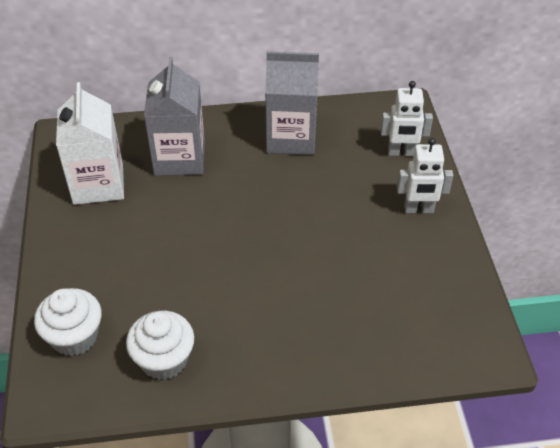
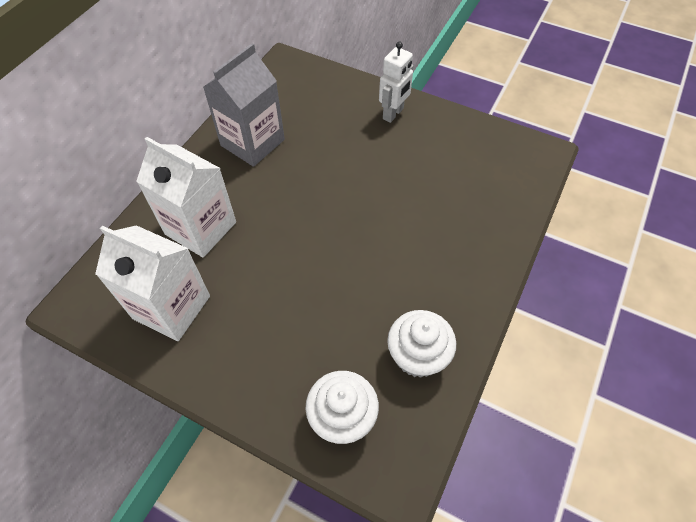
camera: 55 degrees left, 10 degrees up
(179, 158) = (200, 228): grey carton -> white carton
(401, 153) = (331, 91): white robot -> none

